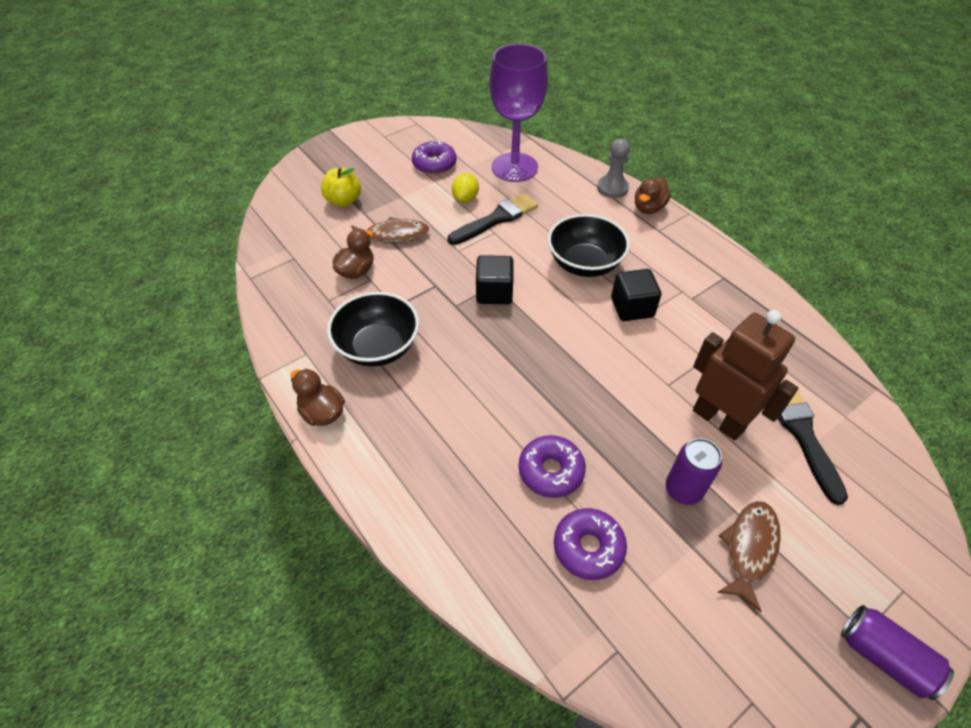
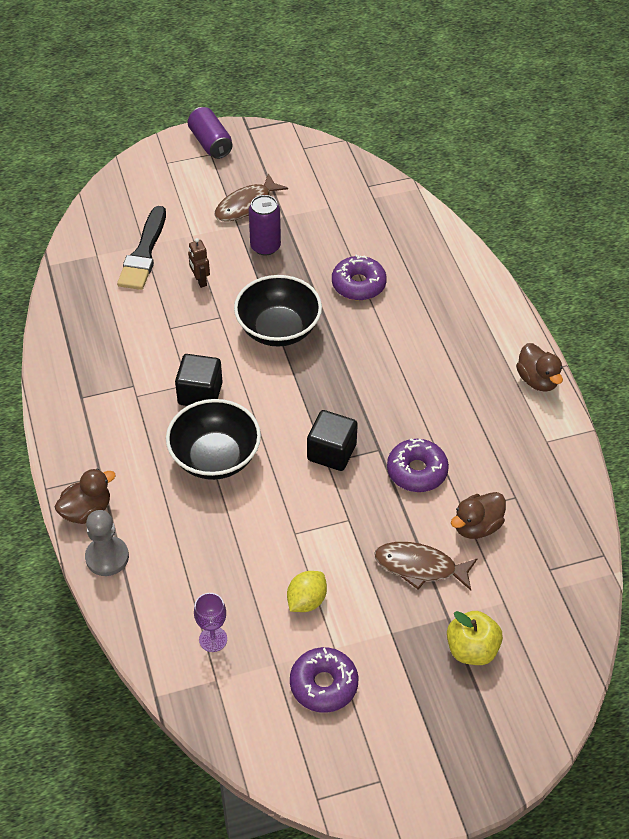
camera: 160 degrees left, 0 degrees up
(378, 347) = (473, 427): black bowl -> black bowl (278, 329)
(496, 219) = (283, 553): black brush -> none
(514, 167) = (213, 639): purple goblet -> purple goblet, size x0.41
(588, 547) = (357, 235): purple donut -> purple donut (417, 471)
(718, 419) = (200, 281): brown robot -> brown robot, size x0.42

